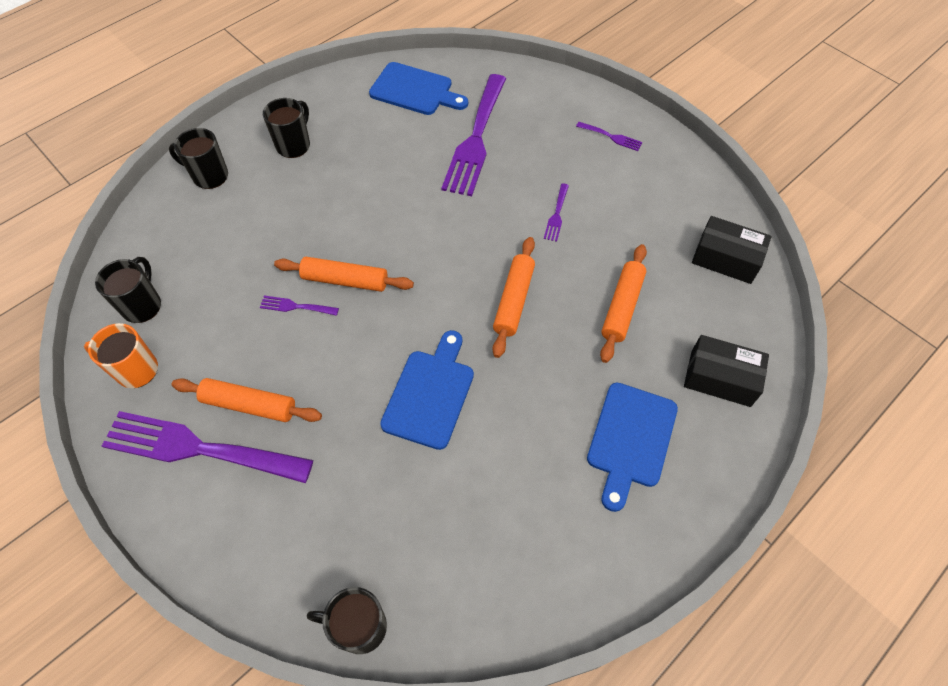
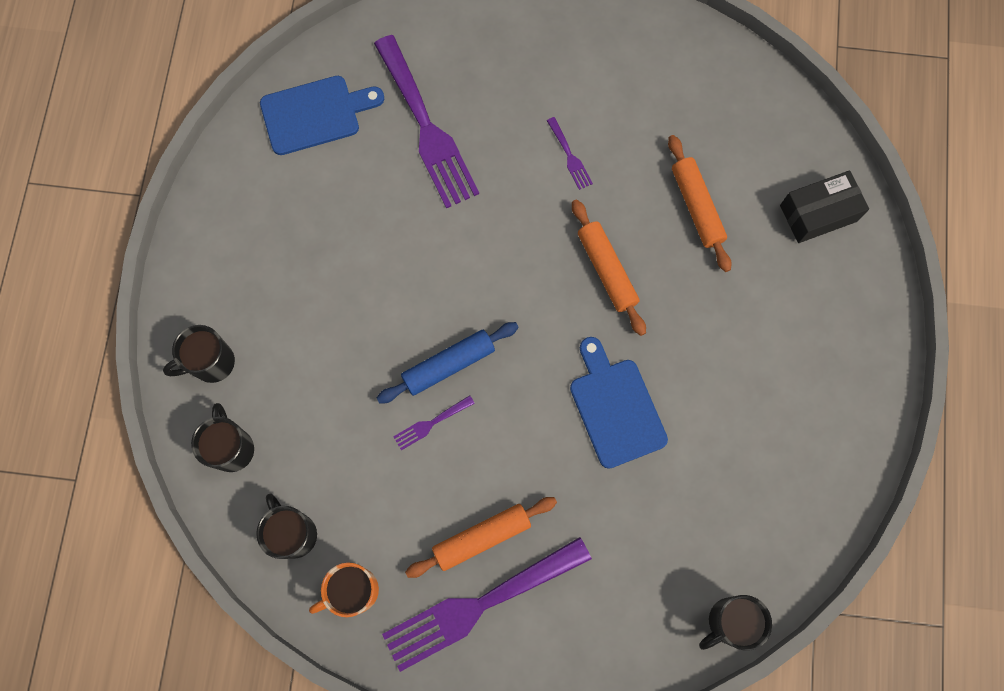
camera: 40 degrees left, 15 degrees up
(294, 145) = (259, 266): black mug -> black mug (232, 448)
(345, 280) = (448, 365): orange rolling pin -> blue rolling pin
(611, 137) = (547, 33): purple fork -> none
(630, 439) = (794, 320): blue cutting board -> none
(726, 258) = (741, 94): black box -> none

